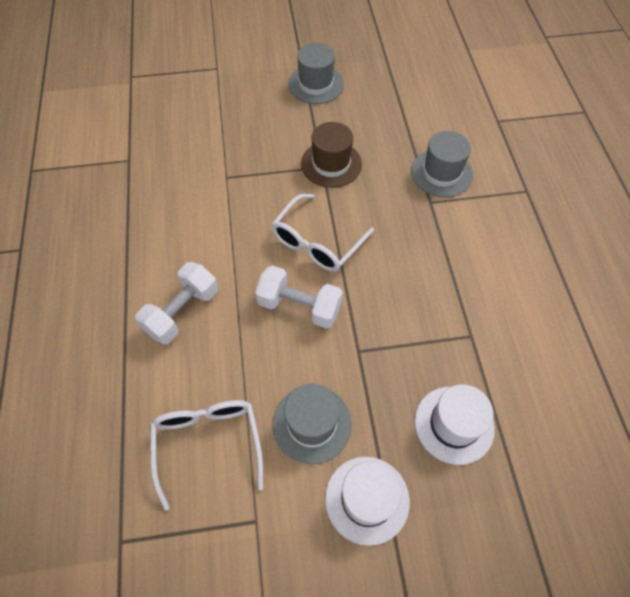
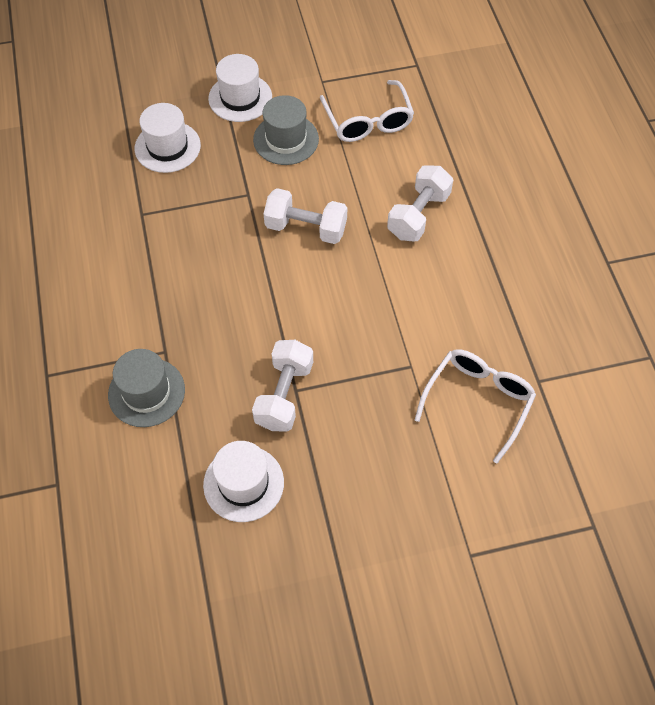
camera: 175 degrees right, 0 degrees up
(316, 84) = (315, 533): grey hat -> none
(317, 242) = (294, 293): white glasses -> white glasses (478, 401)
(331, 164) = (284, 395): brown hat -> white dumbbell
(363, 112) = (243, 483): none -> white hat

